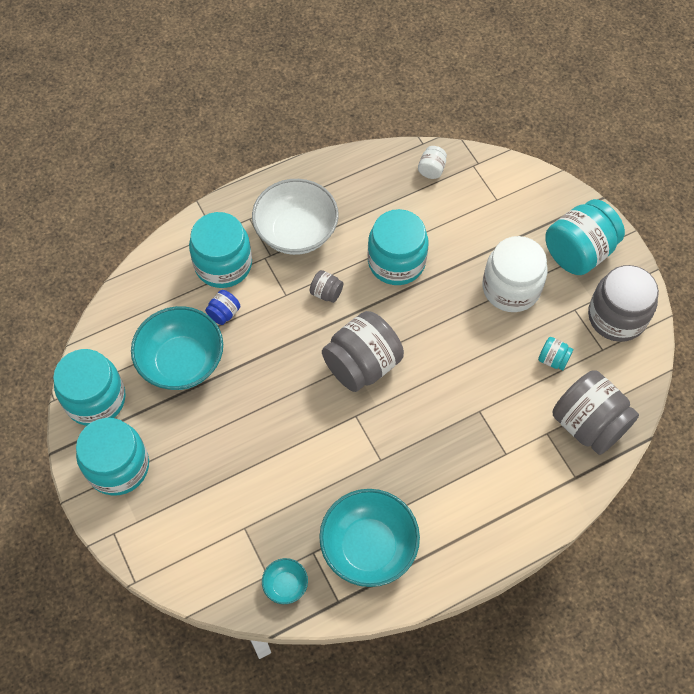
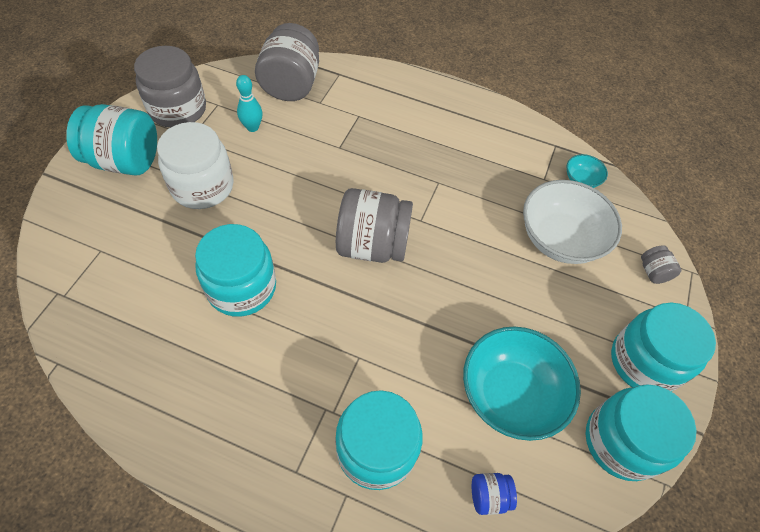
camera: 135 degrees left, 5 degrees down
(224, 313) = (428, 398): blue jar -> blue jar (489, 496)
(296, 232) = (276, 405): white bowl -> white bowl (560, 239)
(326, 293) = (326, 323): grey jar -> grey jar (653, 272)
(368, 546) = (504, 151): turquoise bowl -> none
(431, 169) = (94, 330): white jar -> none
(553, 359) = (252, 127): turquoise jar -> turquoise bowling pin

